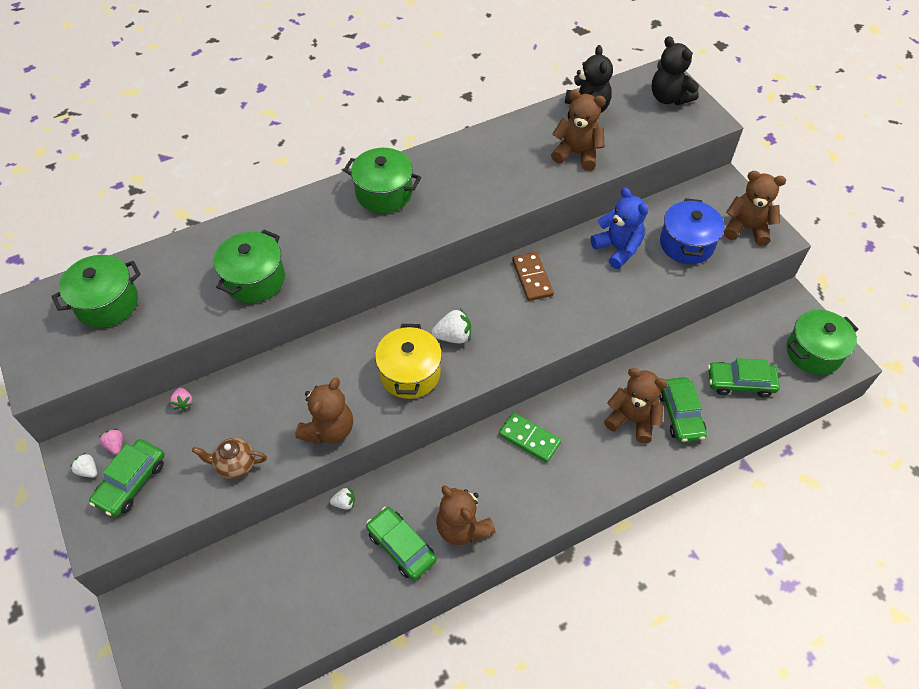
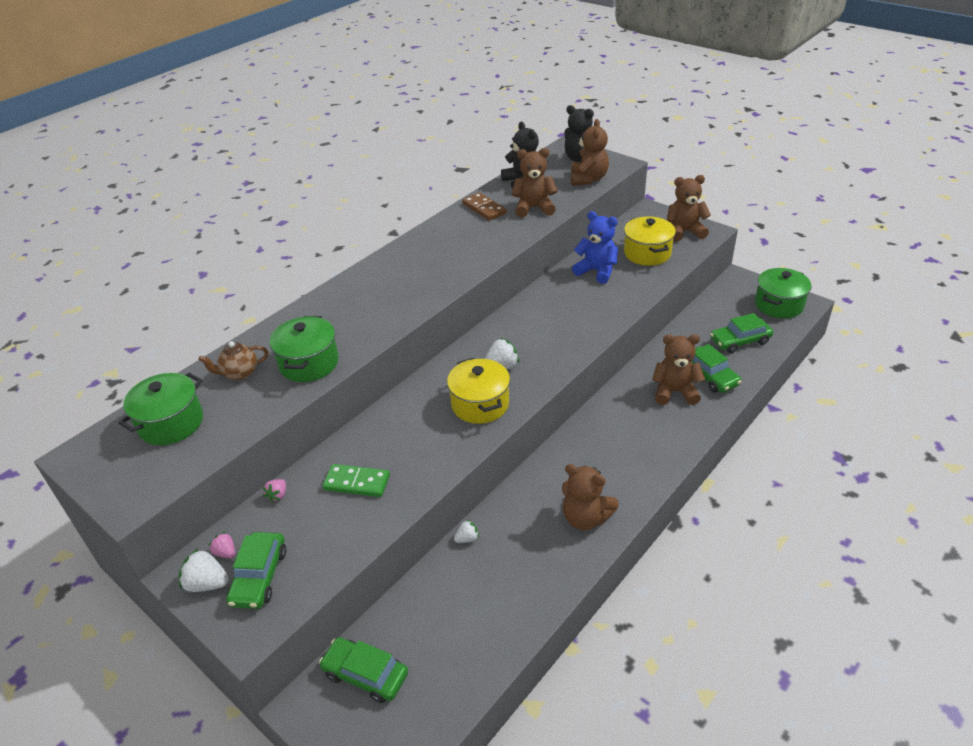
camera: 20 degrees left, 15 degrees down
(88, 470) = (207, 583): white strawberry -> white strawberry, size x1.66
(183, 403) = (278, 495): pink strawberry -> pink strawberry turned 60 degrees clockwise
(235, 465) = (358, 525): brown teapot -> brown teapot (240, 373)
(329, 429) = (432, 468): brown teddy bear -> brown teddy bear (588, 179)
(384, 193) = (390, 274): green pot -> none
(401, 546) = (540, 552): green car -> green car (365, 674)
(529, 438) = (600, 433): green domino -> green domino (357, 482)
(532, 278) = (541, 309): brown domino -> brown domino (484, 208)
(686, 244) = (647, 253): blue pot -> yellow pot

